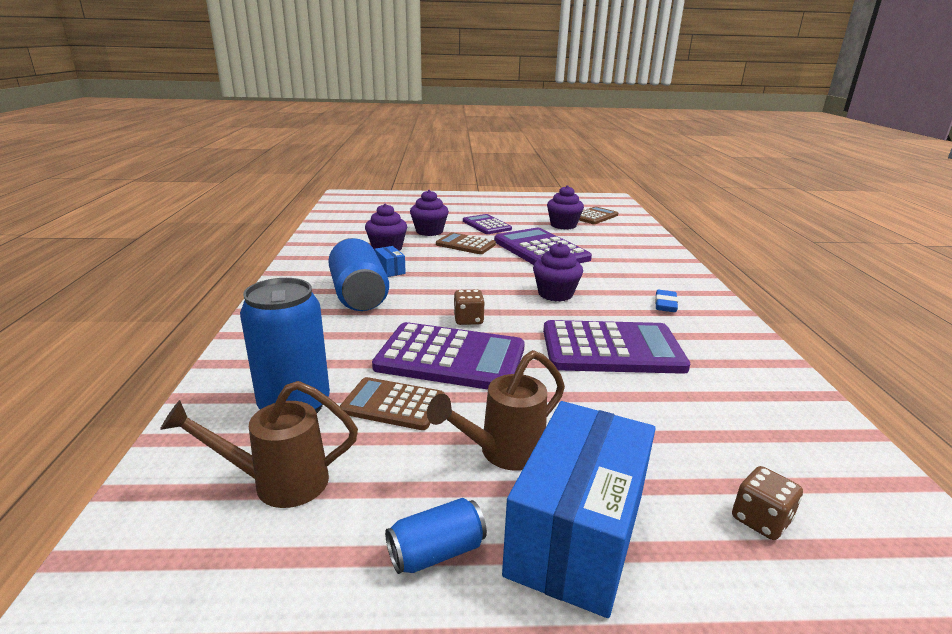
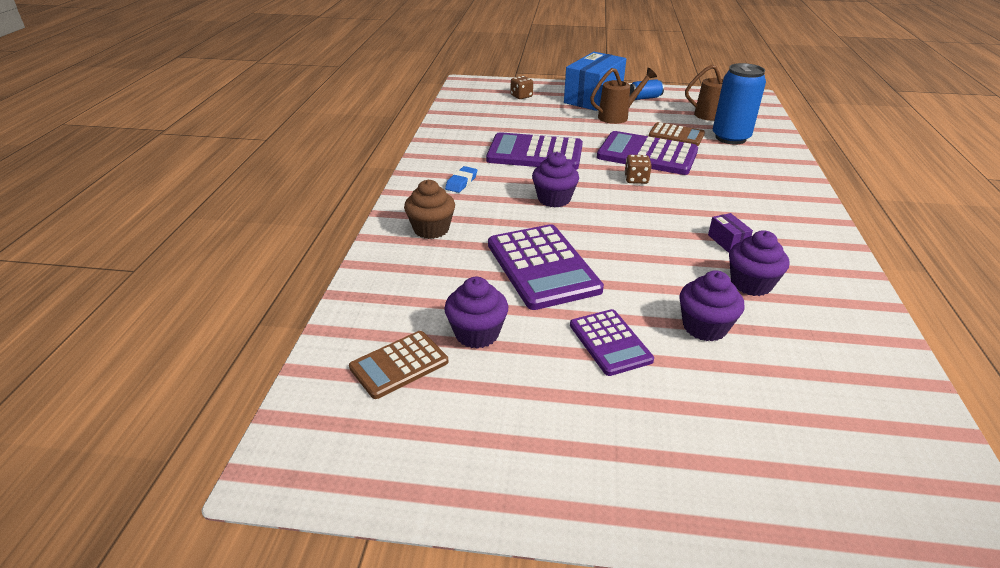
camera: 170 degrees left, 10 degrees up
(359, 295) = (741, 209): blue can -> none
(390, 270) = (727, 242): blue box -> purple box
(465, 244) = (643, 286): brown calculator -> none
(646, 266) = (431, 229): none -> brown cupcake

